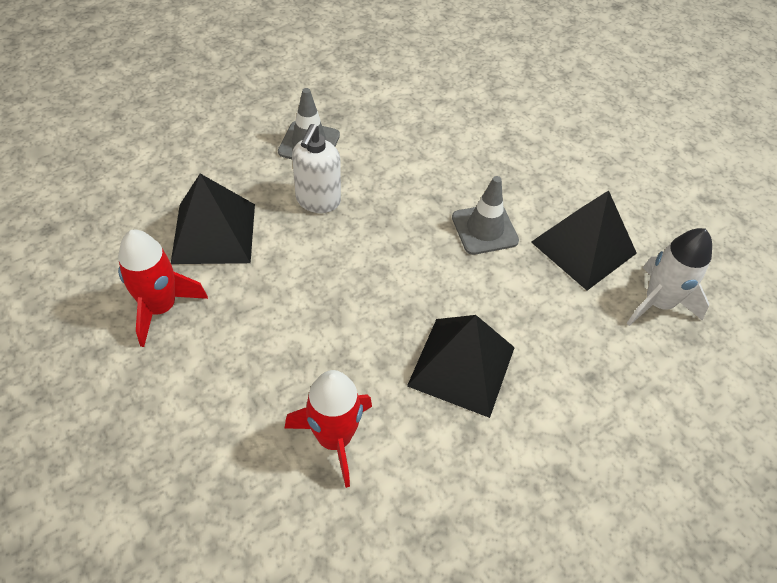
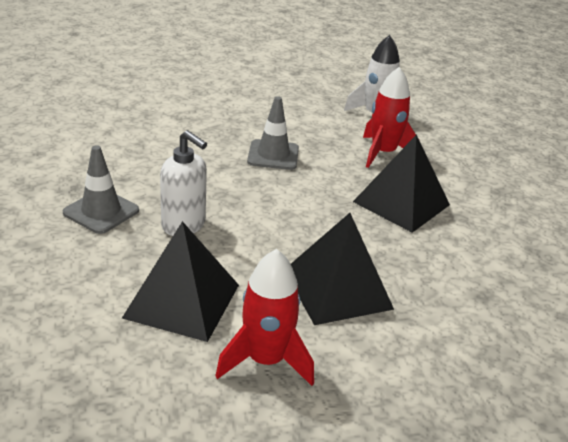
camera: 70 degrees left, 20 degrees down
(334, 438) = (452, 281): red rocket -> red rocket (383, 153)
(583, 247) = (314, 124): black pyramid -> black pyramid (337, 289)

